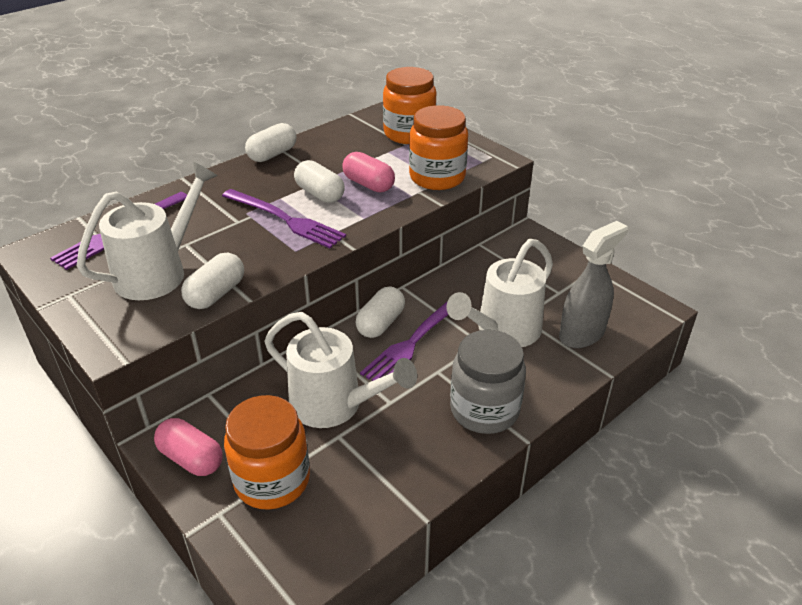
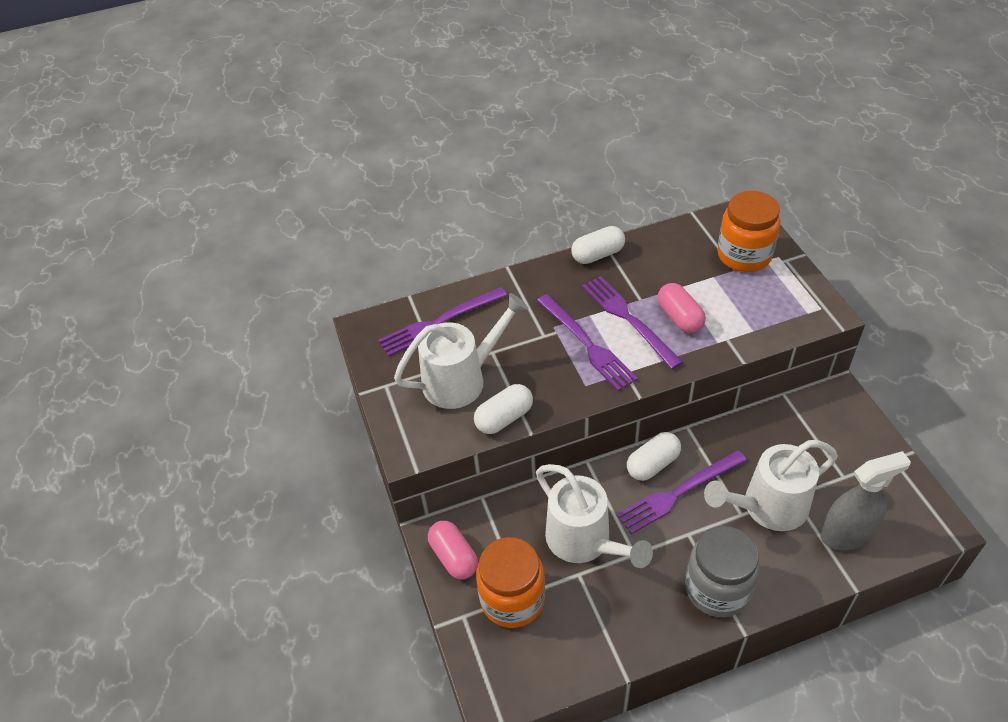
camera: 25 degrees right, 10 degrees up
(320, 194) = (628, 319): white capsule -> purple fork
(437, 177) = (752, 324): orange jar -> none

